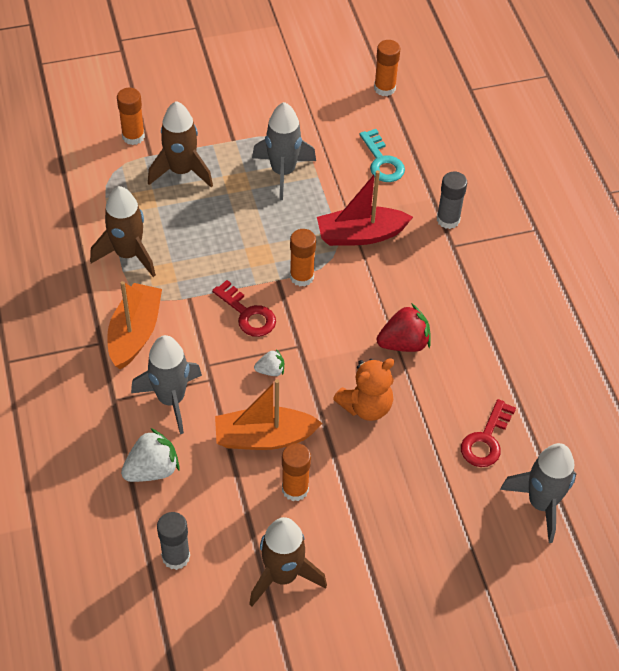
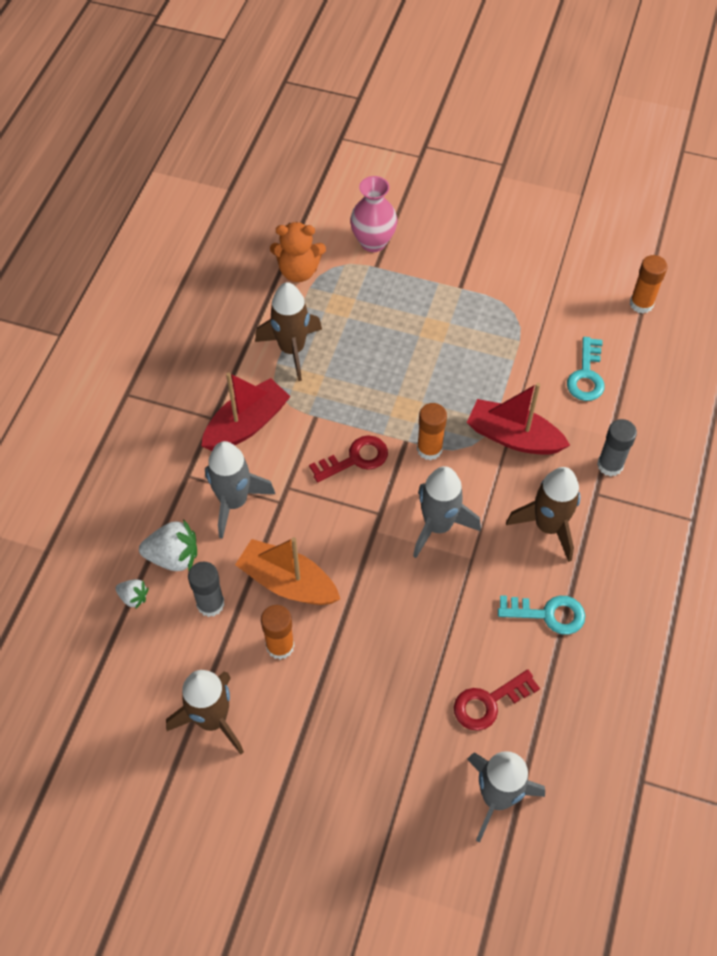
camera: 35 degrees right, 5 degrees up
(133, 136) = (373, 242): orange glue stick -> pink vase
(135, 333) = (246, 424): orange boat -> red boat
(176, 557) = (137, 647): grey glue stick -> grey glue stick (210, 604)
(181, 171) = (392, 295): brown rocket -> brown rocket (548, 526)
(247, 314) = (355, 459): red key -> red key turned 105 degrees counterclockwise
(270, 370) = (338, 523): white strawberry -> white strawberry (133, 597)
(283, 172) = (484, 340): grey rocket -> grey rocket (438, 526)
(366, 406) = (399, 605): orange teddy bear -> orange teddy bear (298, 271)
(404, 343) = (478, 564): red strawberry -> none
(482, 352) = (548, 614): none -> turquoise key

